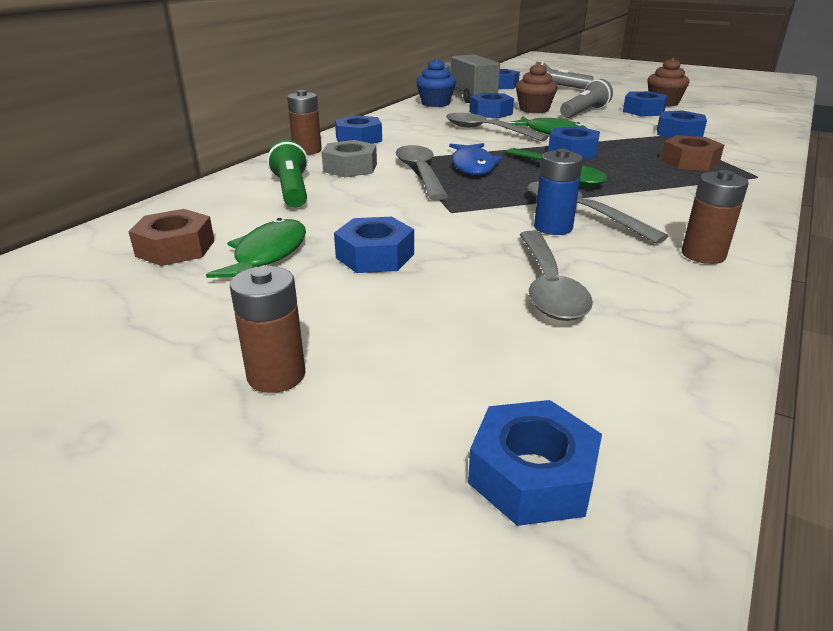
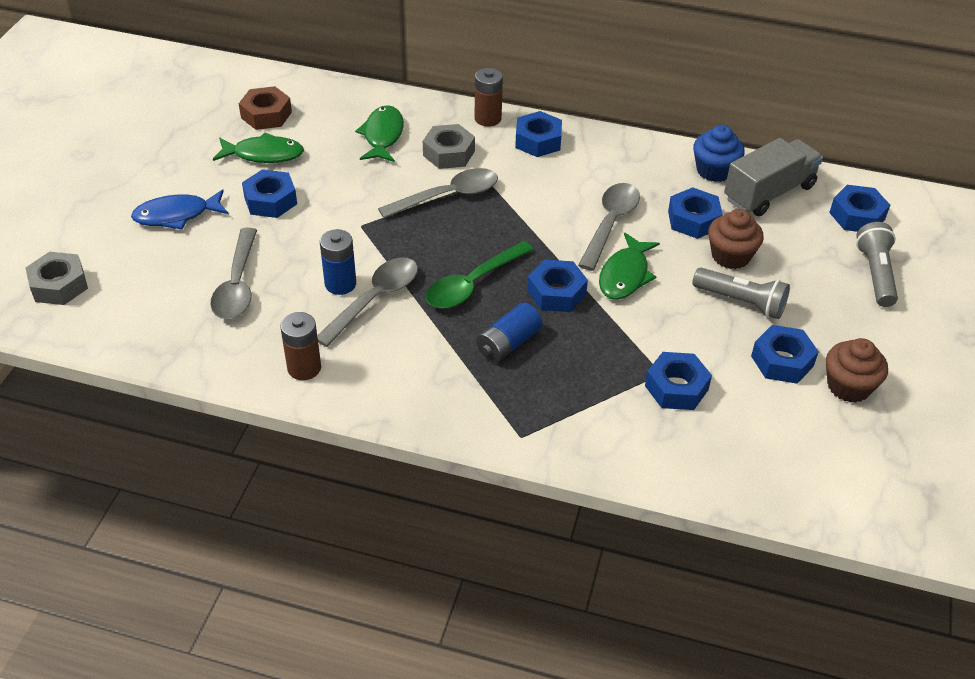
camera: 75 degrees right, 15 degrees up
(276, 375) = (129, 193): brown battery -> none
(292, 190) = (382, 135): green flashlight -> green fish
(473, 166) = (480, 226): blue fish -> blue fish (176, 215)
(532, 475) = (59, 285): blue nut -> grey nut
(549, 287) = (237, 285): grey spoon -> grey spoon turned 75 degrees counterclockwise
(641, 170) = (508, 343): none -> blue battery
(689, 162) = (553, 385): brown nut -> none

